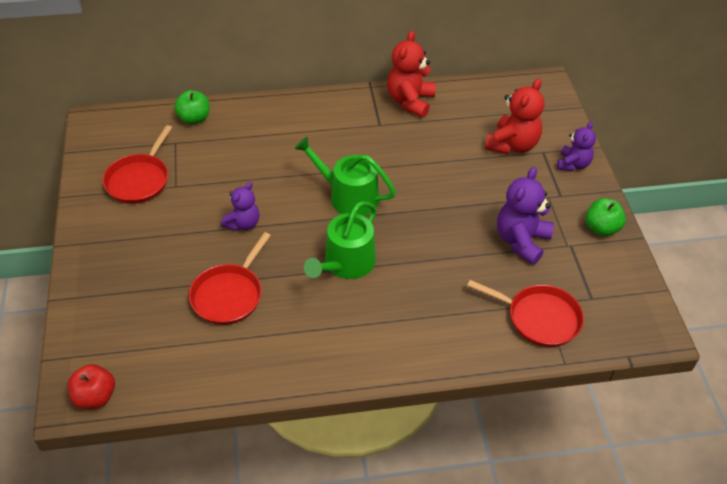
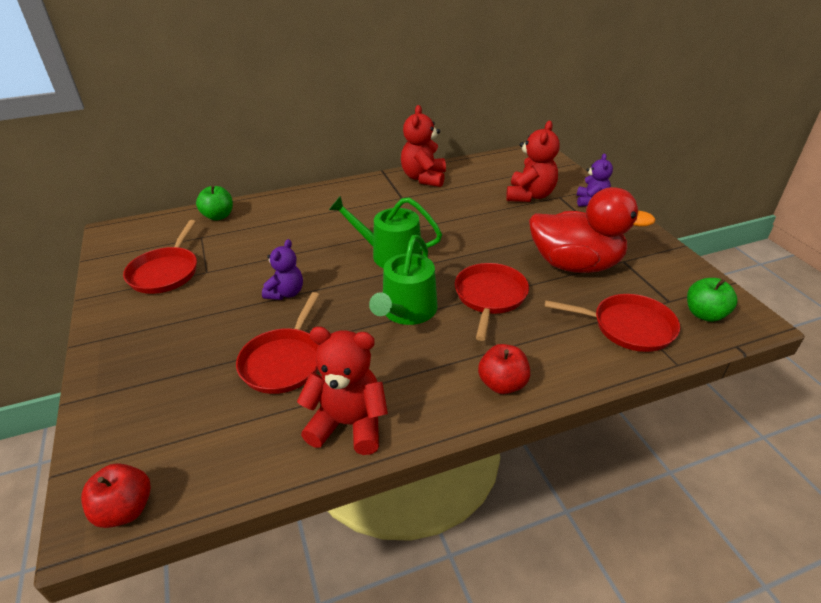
camera: 10 degrees left, 10 degrees down
(270, 362) = (348, 424): none -> red teddy bear
(405, 352) = (502, 384): none -> red apple
(426, 262) = (490, 296): none -> red pan
(521, 241) = (575, 265): purple teddy bear -> red duck
(601, 228) = (644, 243): green apple -> green apple (704, 314)

